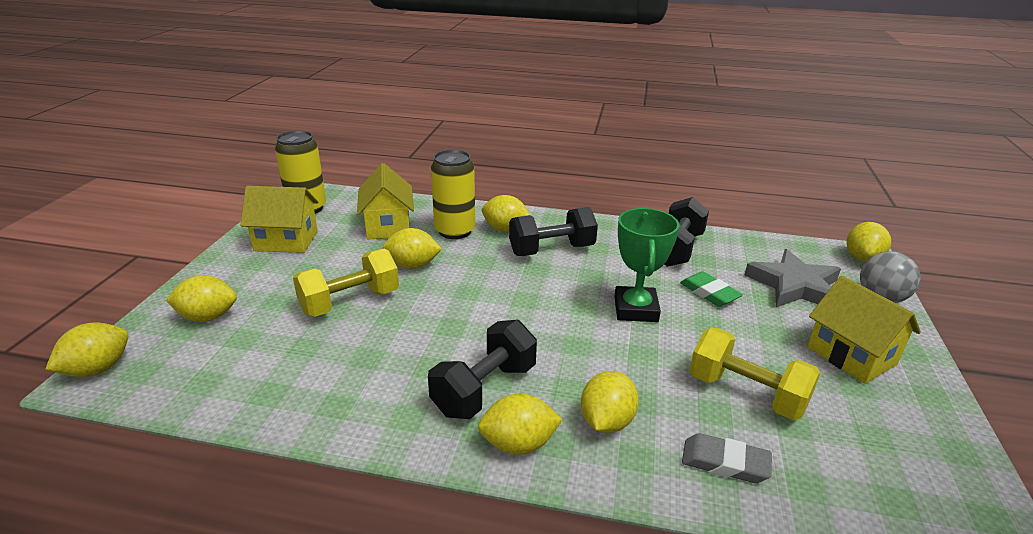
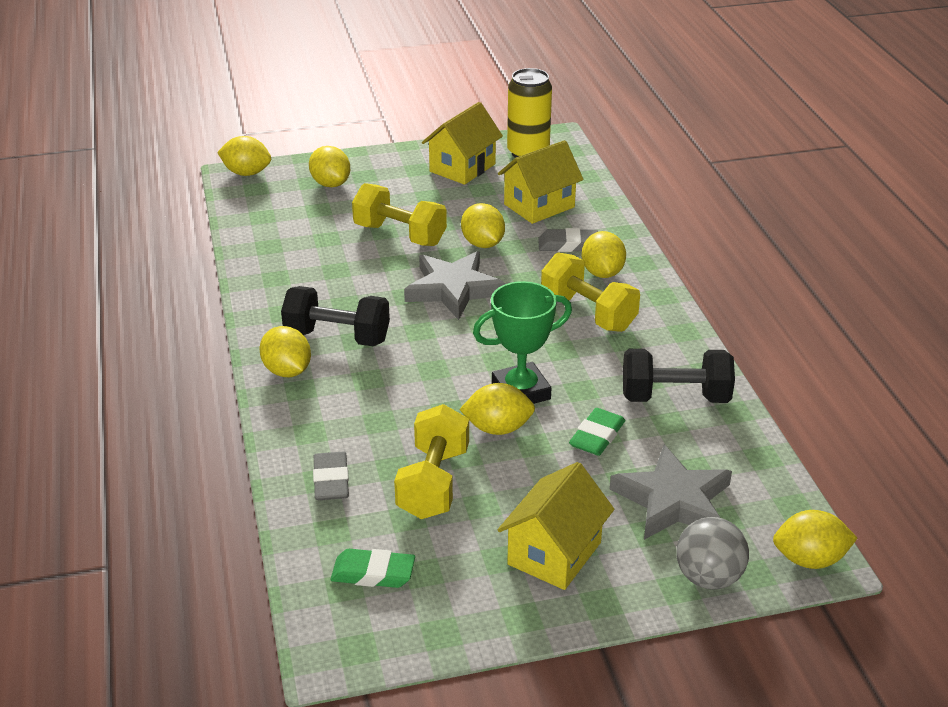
camera: 65 degrees right, 5 degrees up
(286, 241) = (462, 168): yellow house -> yellow house turned 60 degrees clockwise
(455, 231) = (568, 245): yellow can -> grey eraser
(466, 299) = (453, 289): none -> grey star
(551, 250) = (588, 313): black dumbbell -> yellow dumbbell
(606, 421) = (340, 408): yellow lemon -> yellow lemon (498, 428)
(876, 472) = (373, 573): none -> green eraser

